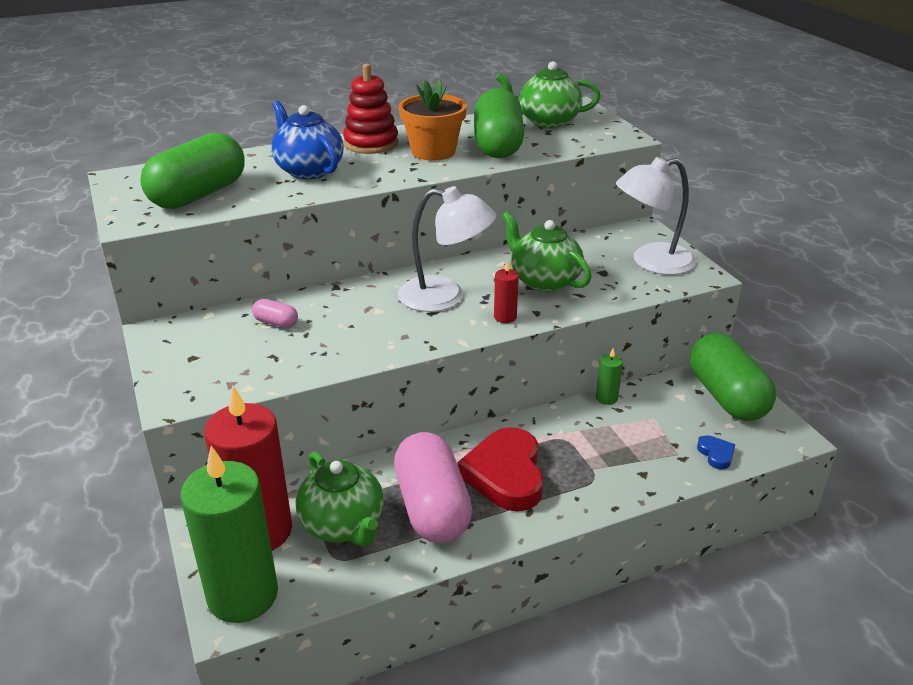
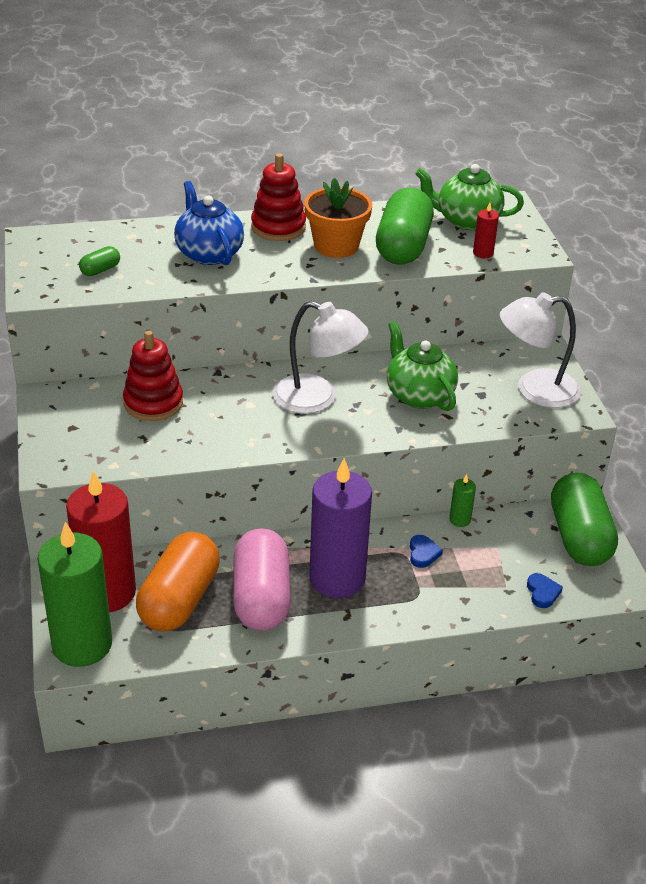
camera: 10 degrees right, 5 degrees up
(198, 195) = (100, 270): green capsule -> green capsule, size x0.42
(276, 323) = (153, 403): pink capsule -> red stacking toy
(343, 525) = (179, 600): green teapot -> orange capsule
(505, 317) = (366, 429): red candle -> red candle (483, 253)
(505, 474) = (337, 578): red heart -> purple candle
(583, 435) = (423, 553): none -> blue heart

